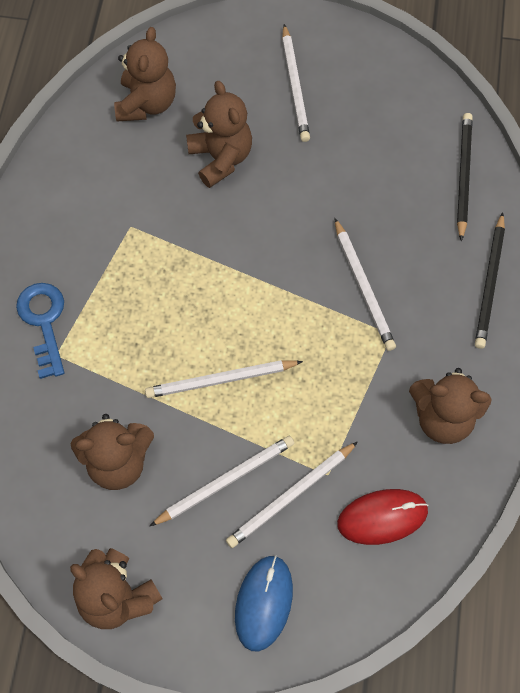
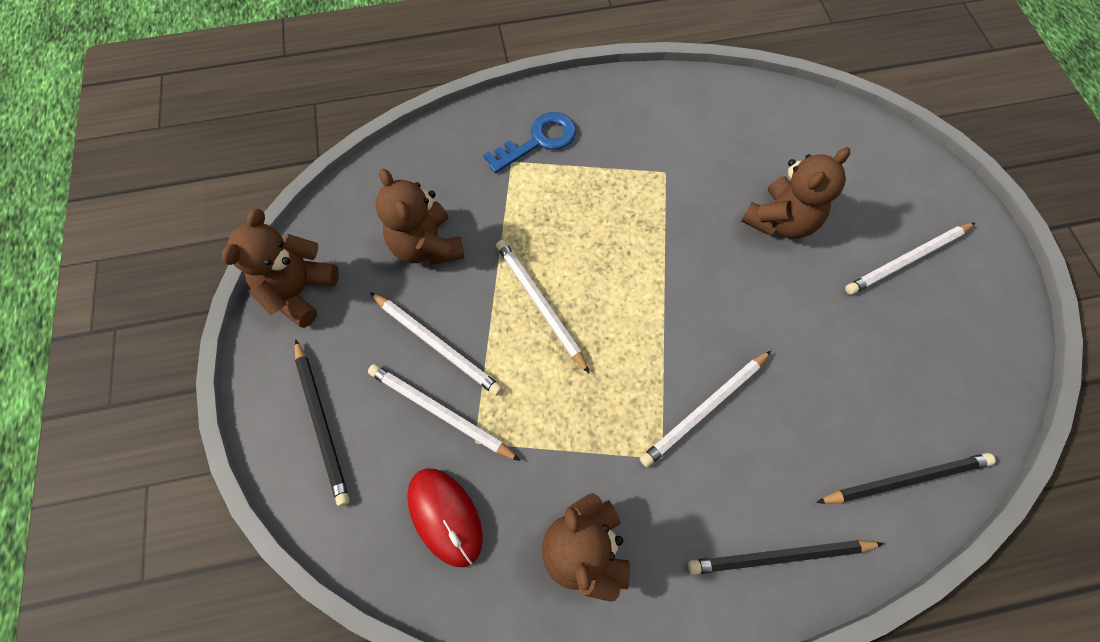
camera: 70 degrees right, 0 degrees up
(147, 103) = (802, 138): brown teddy bear -> none
(263, 603) = (322, 423): blue mouse -> black pencil

